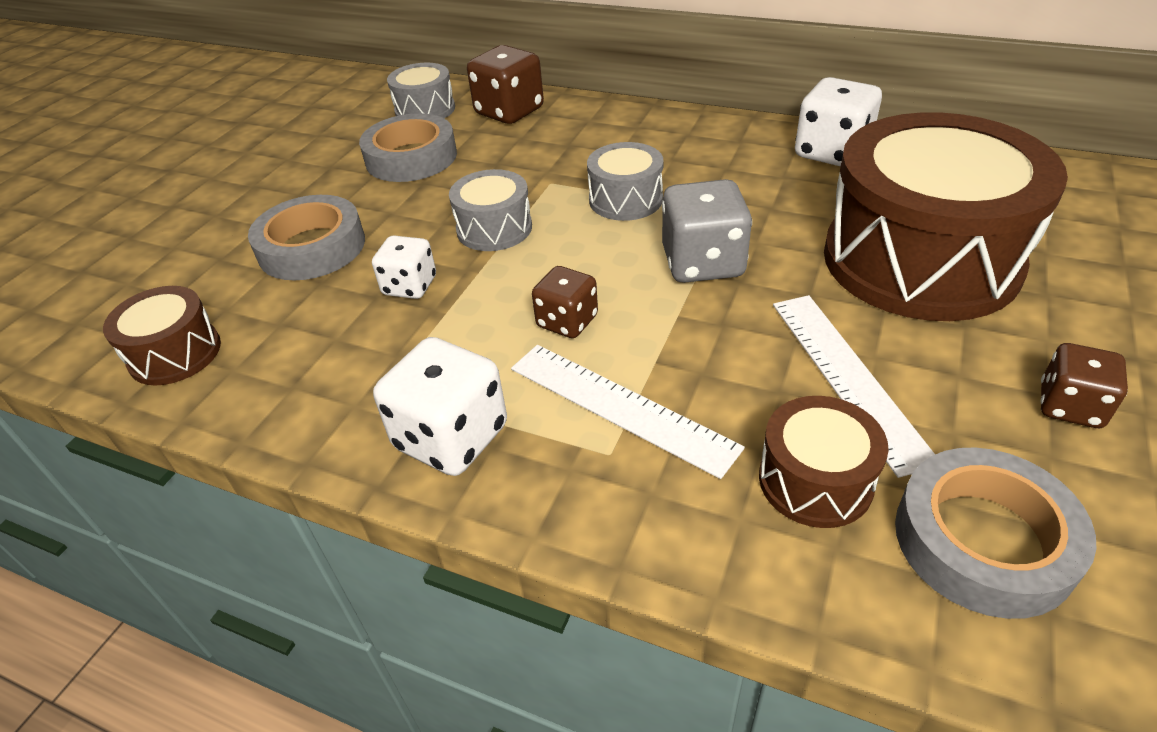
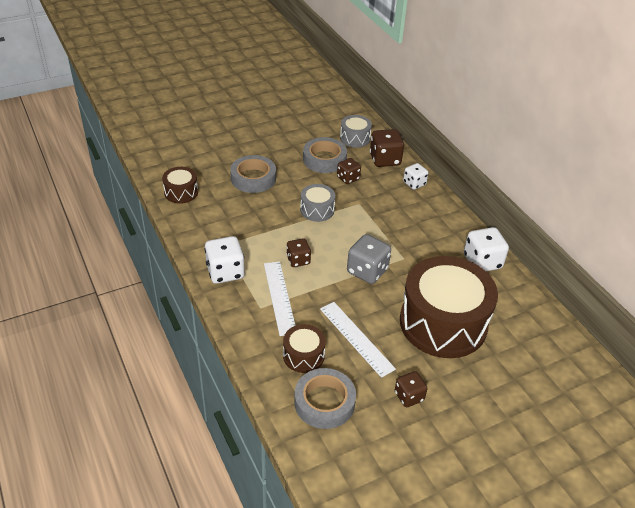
camera: 35 degrees right, 0 degrees up
(410, 286) = (267, 214): white dice -> white dice (414, 183)
(485, 161) = (348, 178): none -> brown dice
(625, 199) = (375, 229): grey drum -> none
(847, 377) = (356, 338): white ruler -> white ruler turned 60 degrees counterclockwise

